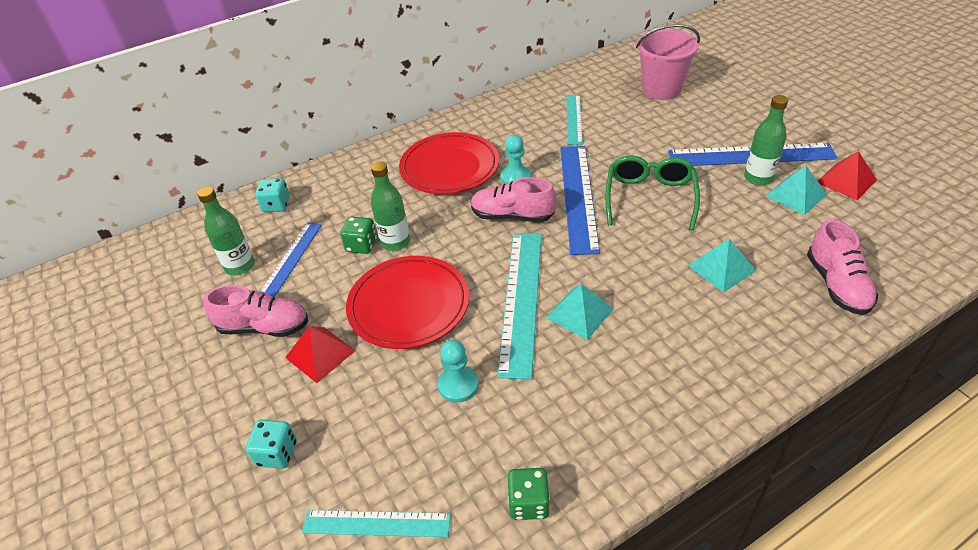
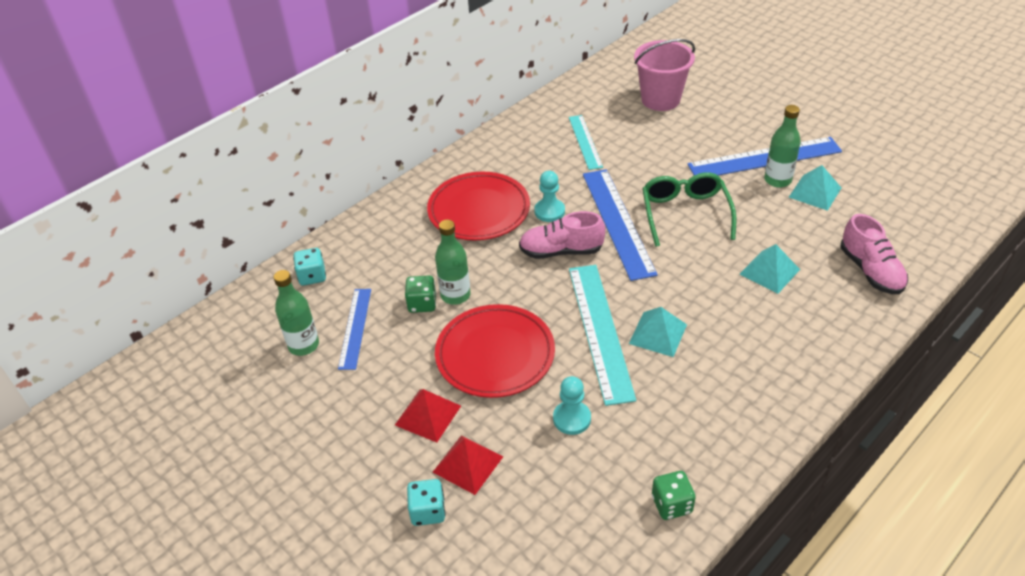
camera: 15 degrees left, 0 degrees up
(264, 327) = (359, 400): pink shoe -> none
(376, 523) = (546, 549): turquoise ruler -> none
(846, 181) = (855, 172): red pyramid -> red pyramid (468, 464)

